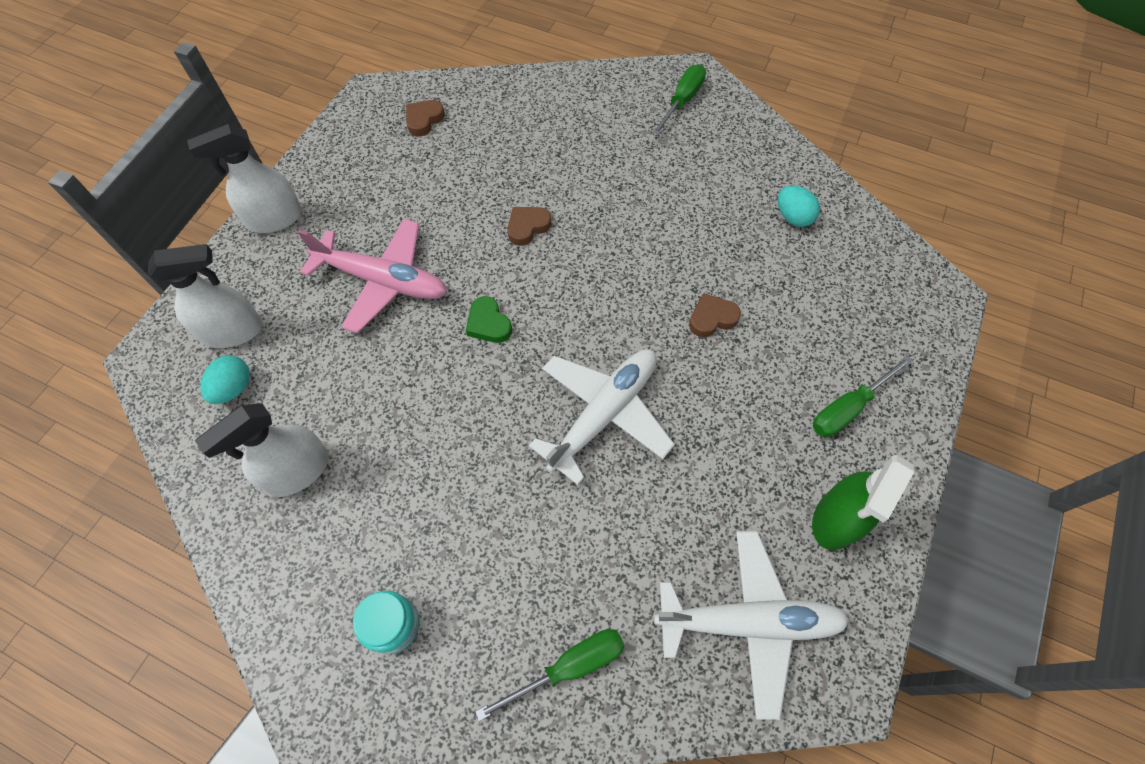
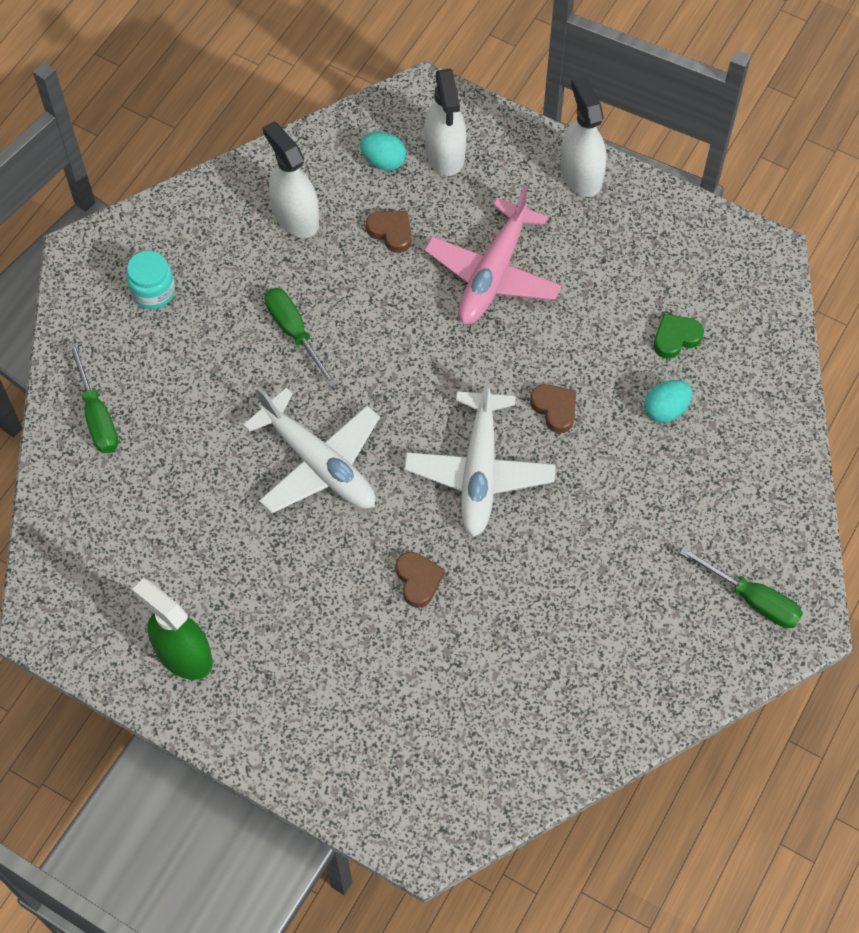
camera: 95 degrees right, 0 degrees up
(424, 120) = (722, 308): brown heart -> brown heart (391, 232)
(488, 324) = (432, 367): green heart -> green heart (675, 338)
(749, 622) = (106, 559): white plane -> white plane (479, 471)
(792, 217) = (552, 696): turquoise egg -> turquoise egg (665, 409)
(848, 408) = (296, 695): green screwdriver -> green screwdriver (294, 333)

